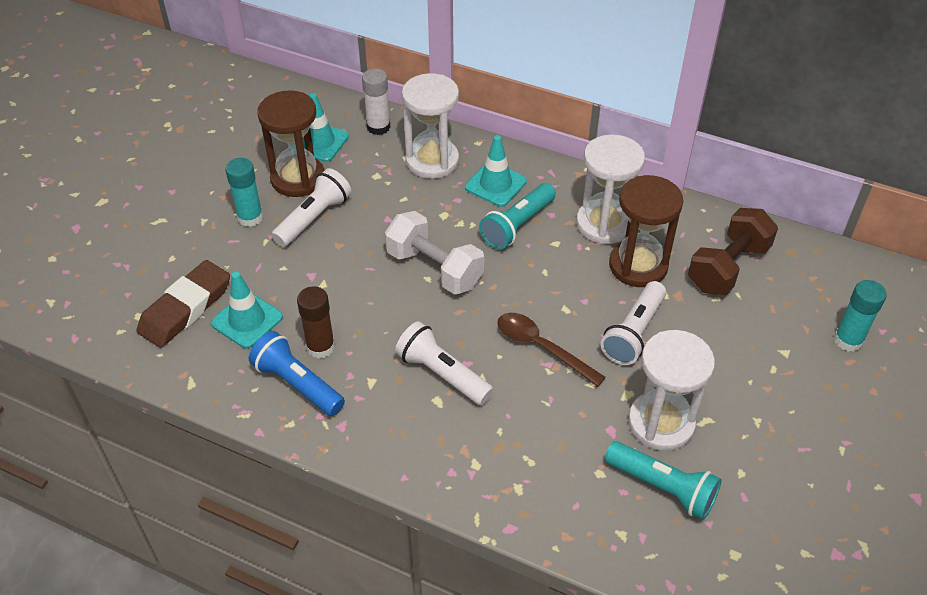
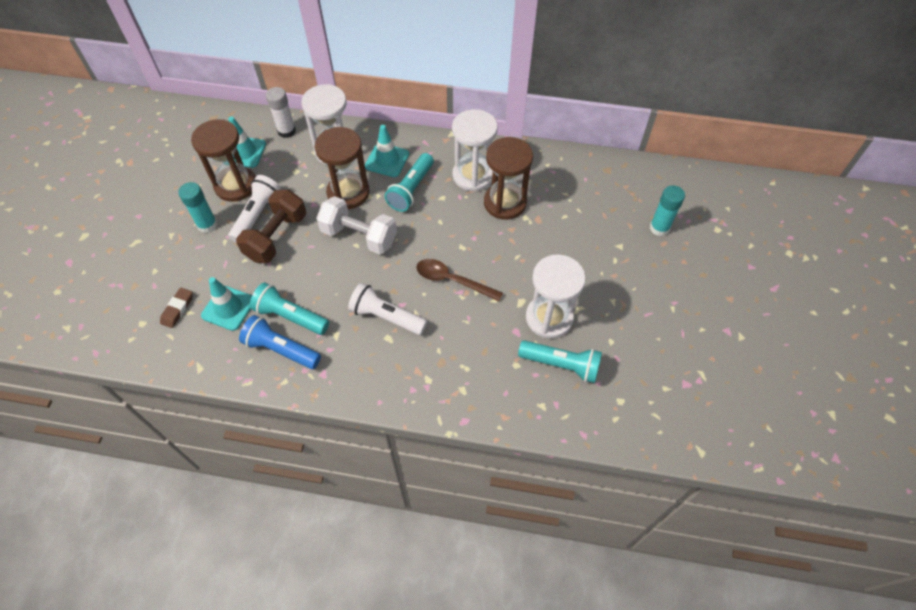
camera: 15 degrees left, 10 degrees up
(185, 308) = (177, 309): brown eraser -> brown eraser, size x0.53
(320, 347) = (290, 316): brown glue stick -> turquoise flashlight
(435, 214) = (348, 193): none -> brown hourglass
(633, 333) = (514, 254): white flashlight -> none
(728, 267) = (567, 191): brown dumbbell -> brown dumbbell (276, 237)

